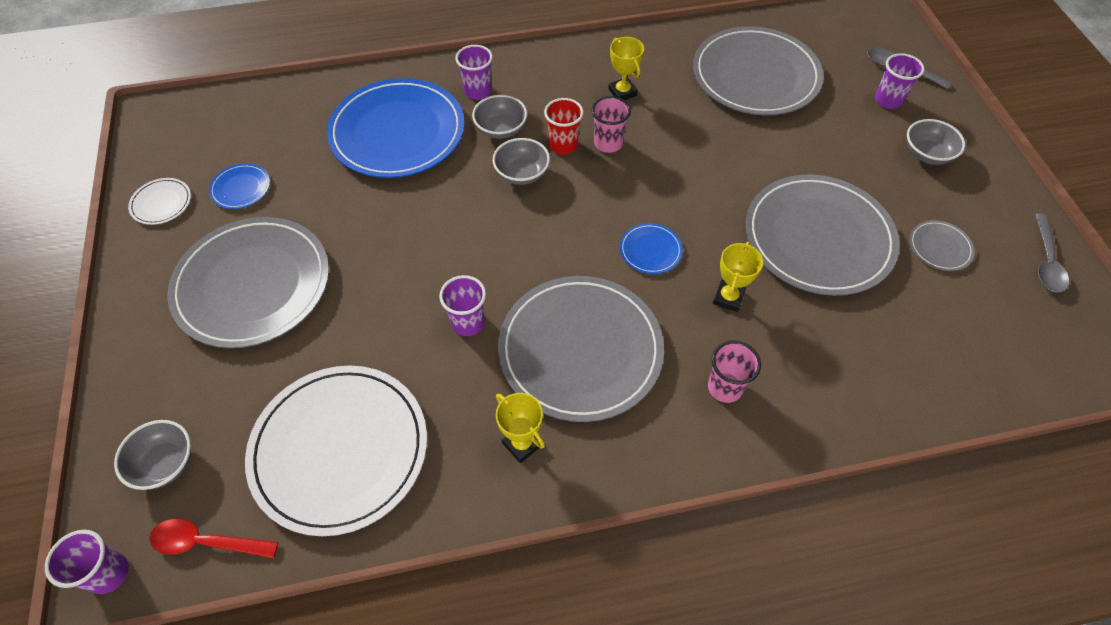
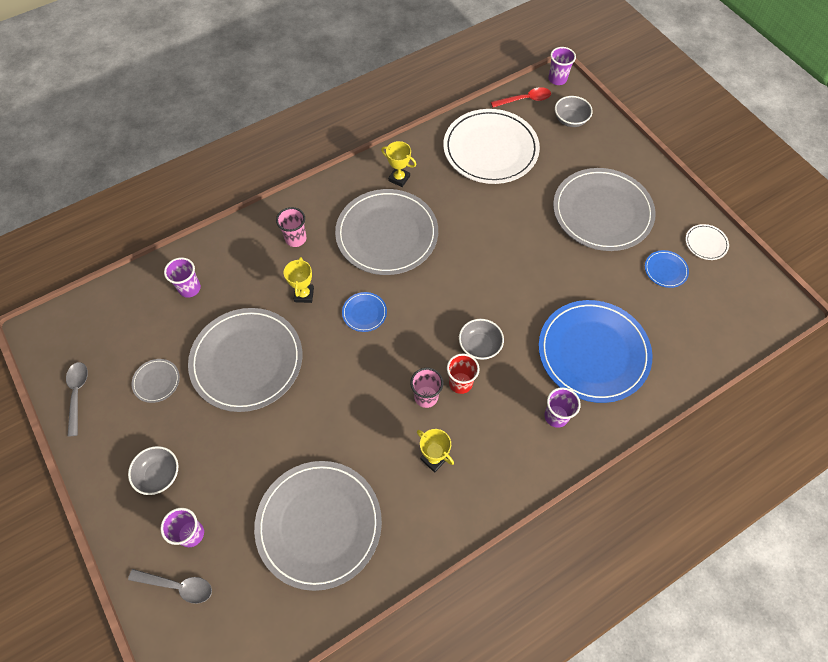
camera: 160 degrees right, 5 degrees up
(468, 323) = (460, 229): purple cup -> purple cup (189, 288)
(501, 129) = (516, 382): grey bowl -> none

